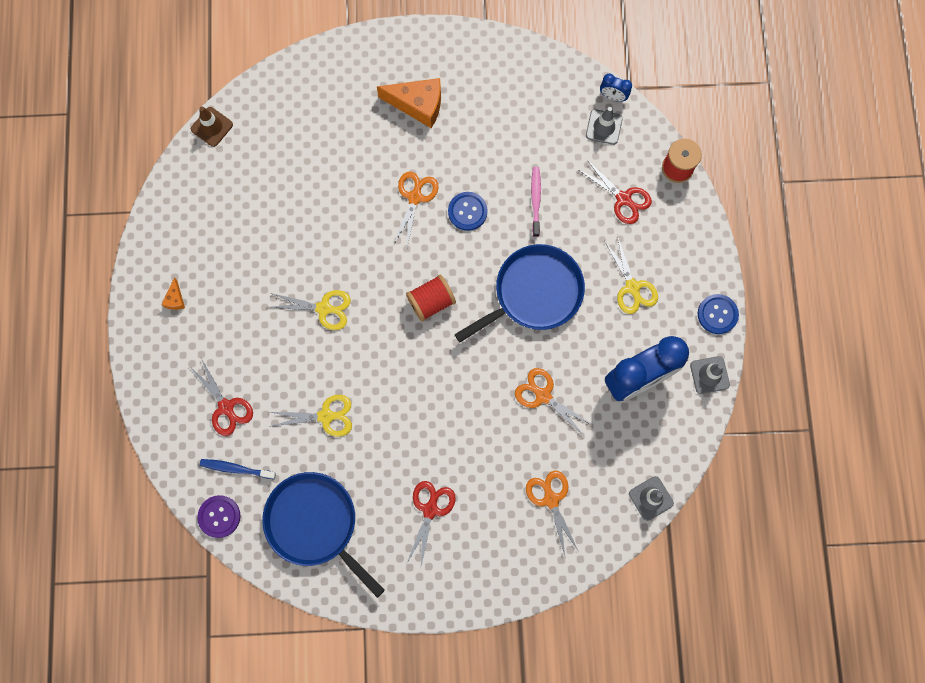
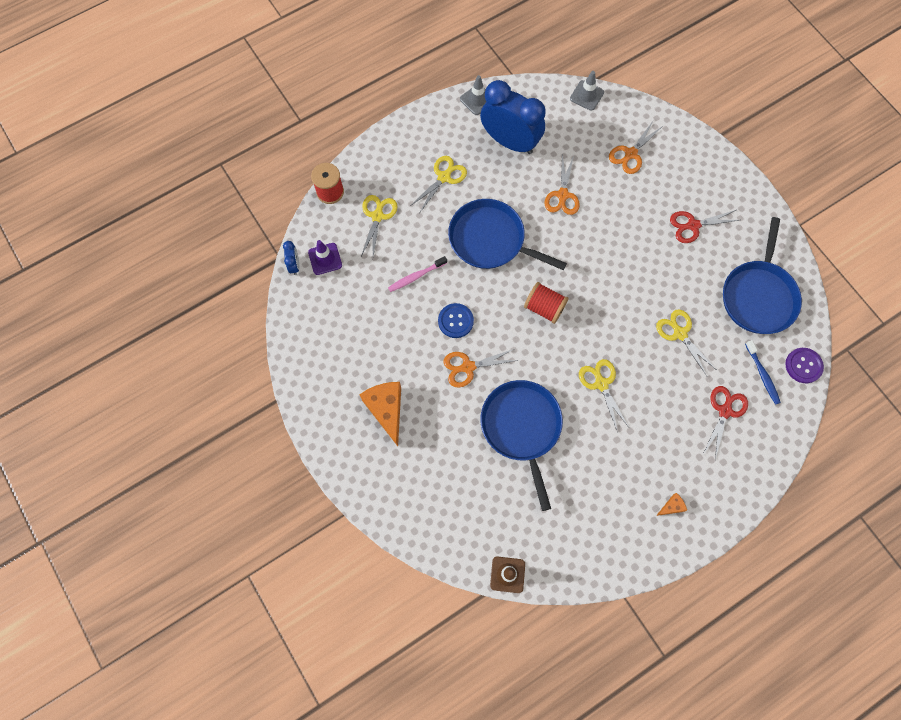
camera: 120 degrees left, 5 degrees down
(328, 212) = (522, 427): none -> blue pan
(604, 127) = (325, 259): grey traffic cone -> purple traffic cone
(623, 199) = (377, 216): red scissors -> yellow scissors
(717, 314) = (429, 114): blue button -> none

